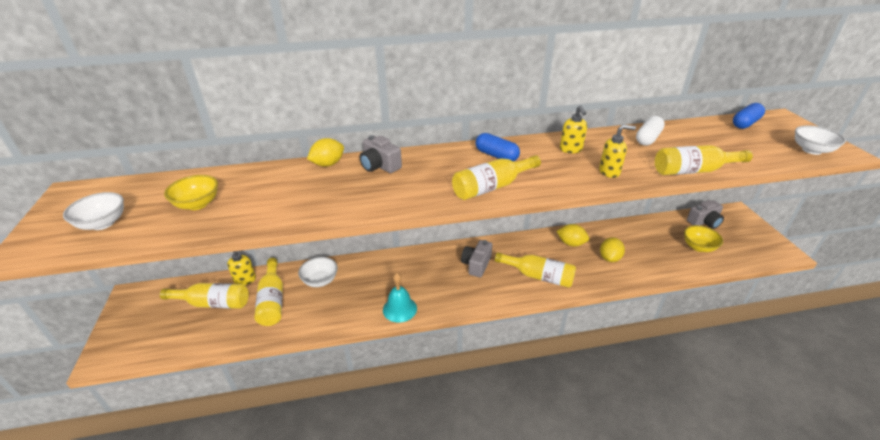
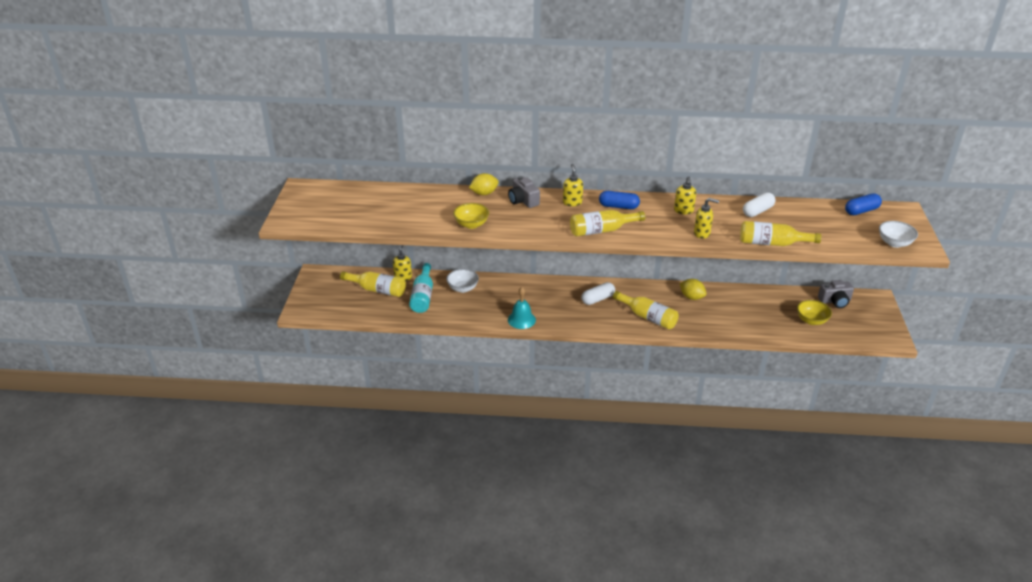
camera: 15 degrees right, 0 degrees up
(103, 223) = (327, 213): white bowl -> none
(197, 204) = (388, 209): yellow bowl -> yellow bowl (471, 224)
(272, 300) = (423, 296): yellow bottle -> turquoise bottle
(440, 159) = (572, 202): none -> yellow soap dispenser
(476, 264) = (597, 299): grey camera -> white capsule
(496, 156) = (618, 206): blue capsule -> blue capsule turned 45 degrees counterclockwise
(609, 258) = (720, 315): yellow lemon -> none

